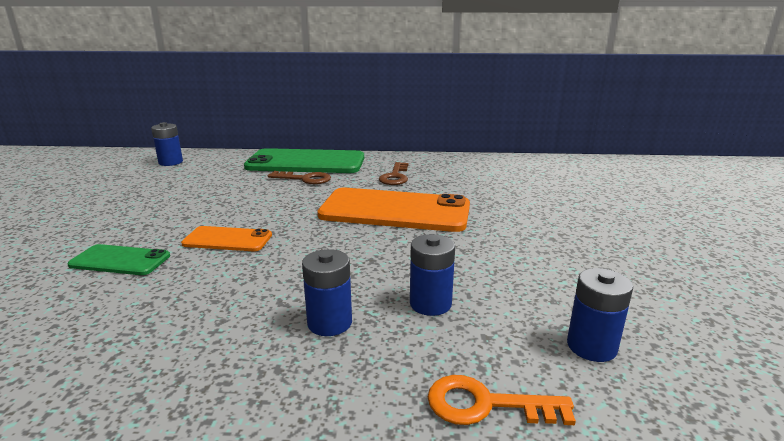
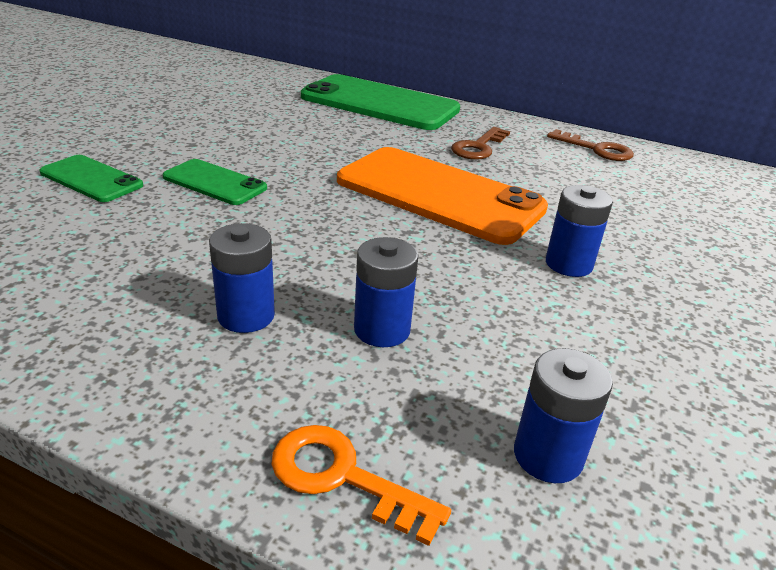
camera: 20 degrees right, 10 degrees up
(170, 162) = (226, 72): blue battery -> blue battery (568, 264)
(227, 239) = (214, 183): orange phone -> green phone
(305, 179) = (360, 125): brown key -> brown key (596, 149)

